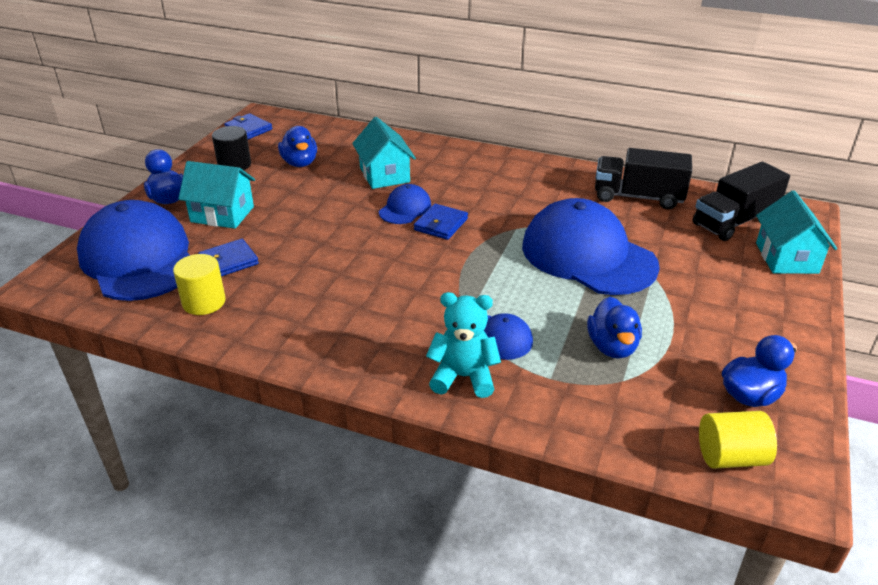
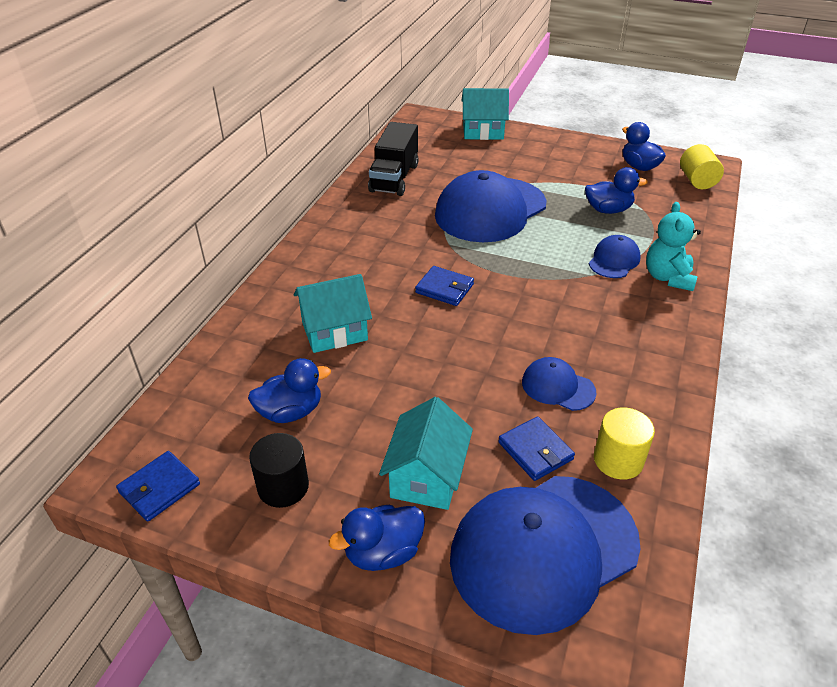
camera: 90 degrees left, 5 degrees up
(405, 208) = (413, 313): blue cap -> blue cap (557, 387)
(734, 221) = (434, 143): black truck -> none

